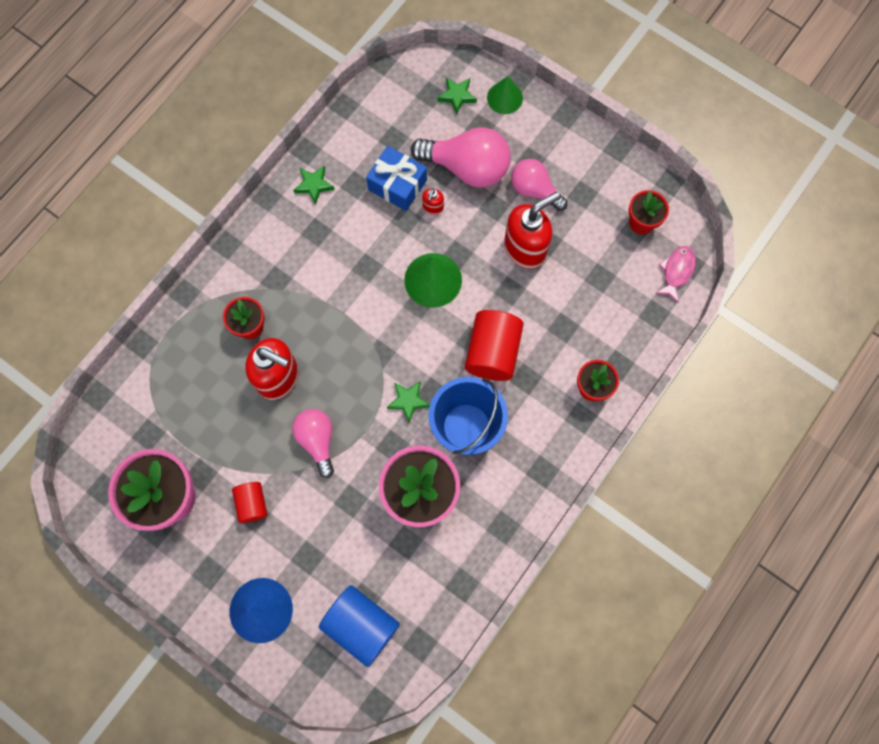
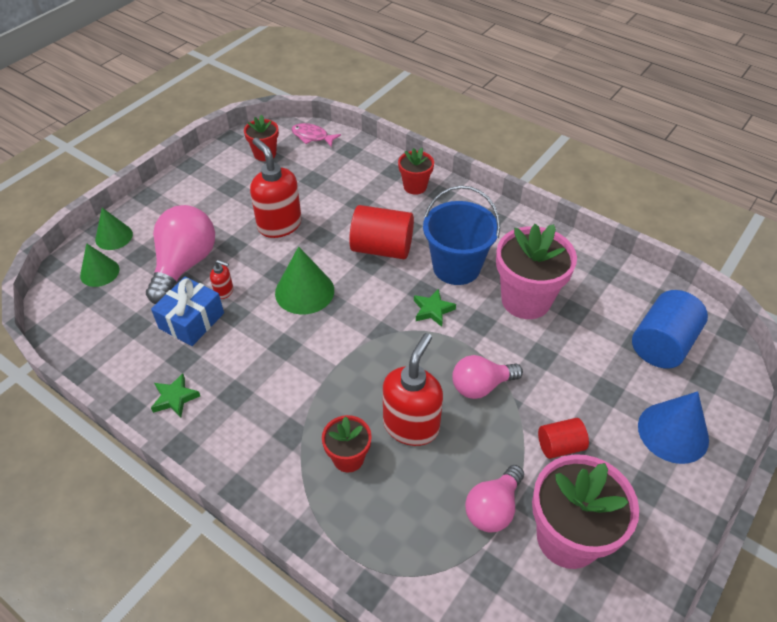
camera: 90 degrees left, 25 degrees down
(457, 96) = (99, 272): green star -> green cone
(534, 190) = (220, 218): pink light bulb -> pink light bulb (493, 508)

